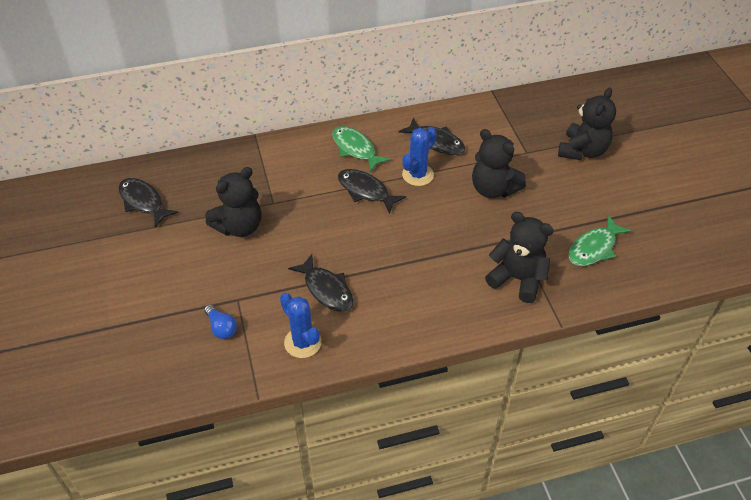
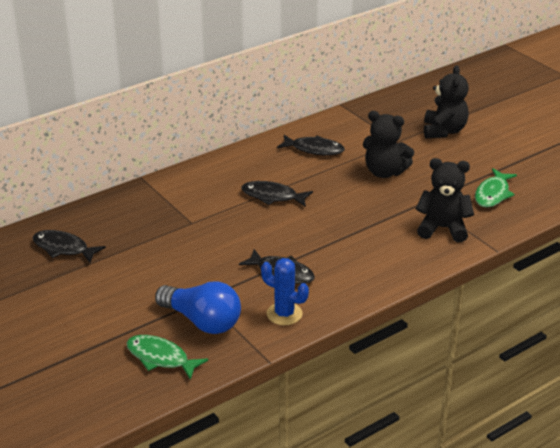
camera: 20 degrees left, 15 degrees down
(221, 327) = (202, 321): blue light bulb -> blue light bulb, size x2.08
(239, 226) = (171, 246): black teddy bear -> none
(355, 149) = (243, 168): green fish -> green fish (160, 358)
(418, 175) = (312, 176): blue cactus -> none

